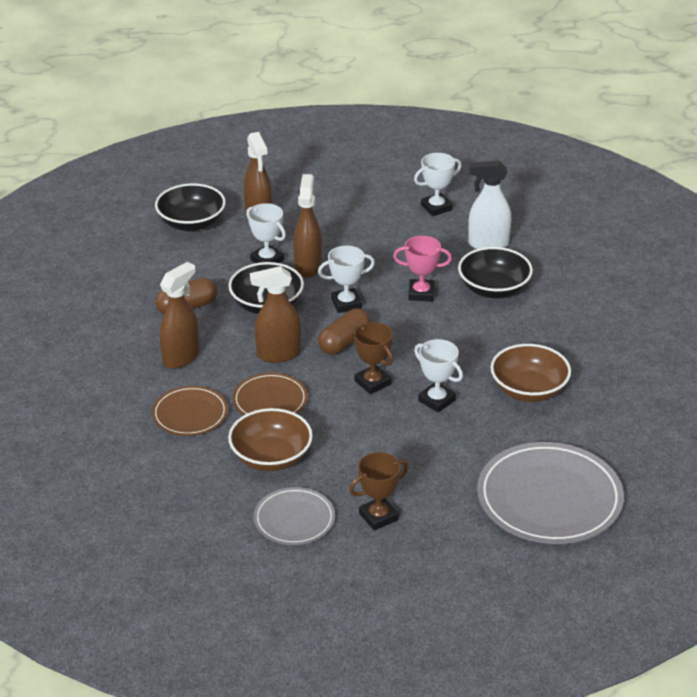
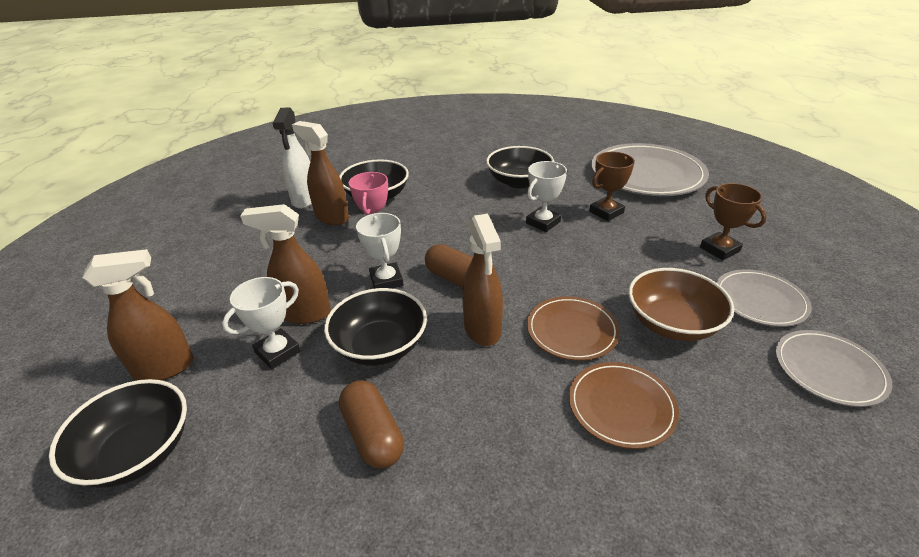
camera: 90 degrees left, 0 degrees up
(181, 357) = (497, 430): brown spray bottle -> brown spray bottle (331, 217)
(206, 530) = (828, 370): none -> grey plate
(372, 383) = (524, 258): brown trophy -> brown trophy (606, 212)
(436, 207) = (227, 227): white trophy -> none
(529, 390) = (519, 182): brown bowl -> black bowl

